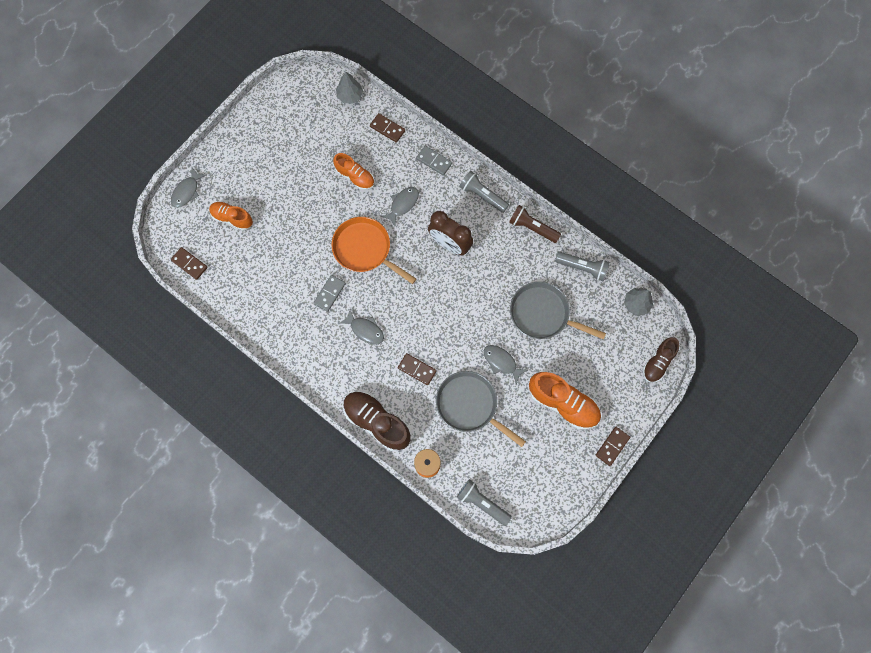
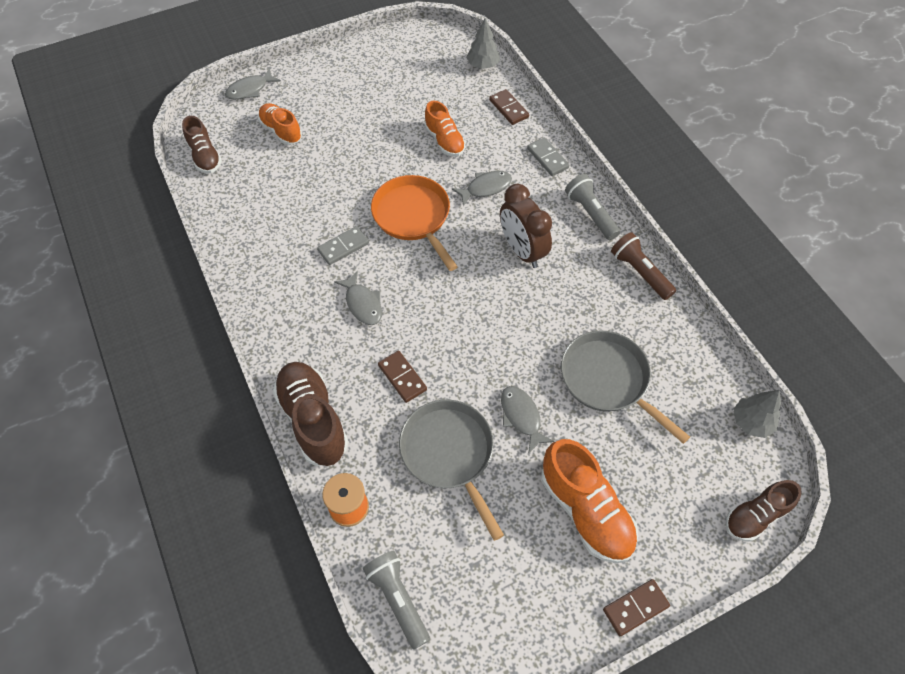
camera: 25 degrees right, 15 degrees down
(189, 264) = (205, 156): brown domino -> brown shoe
(582, 268) = (690, 345): grey flashlight -> none

